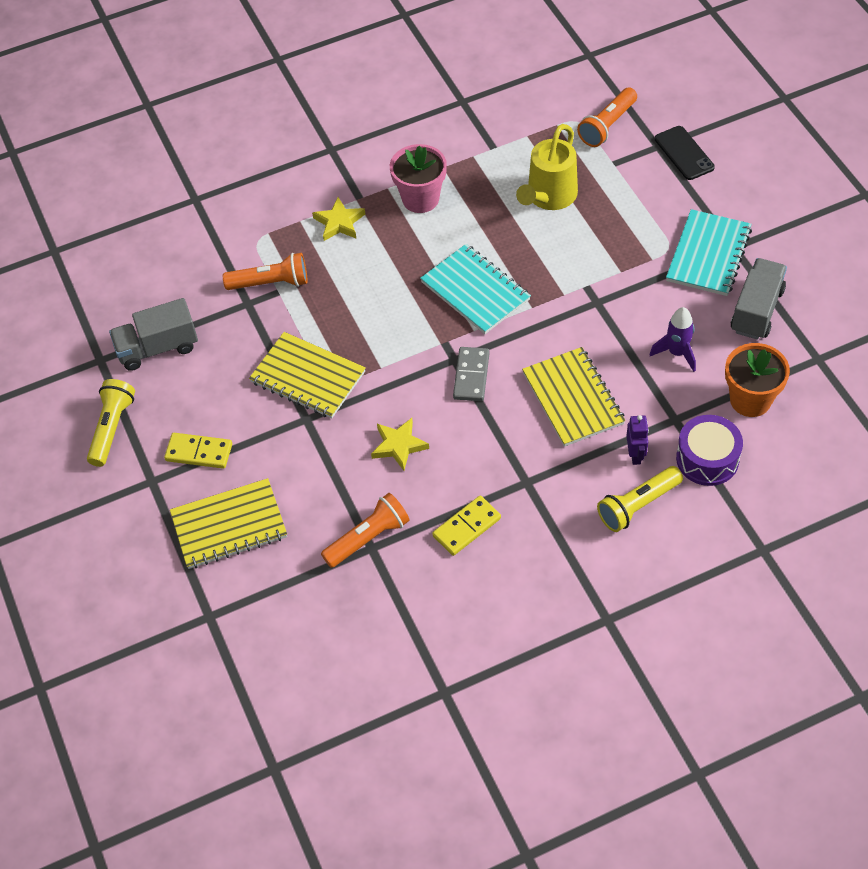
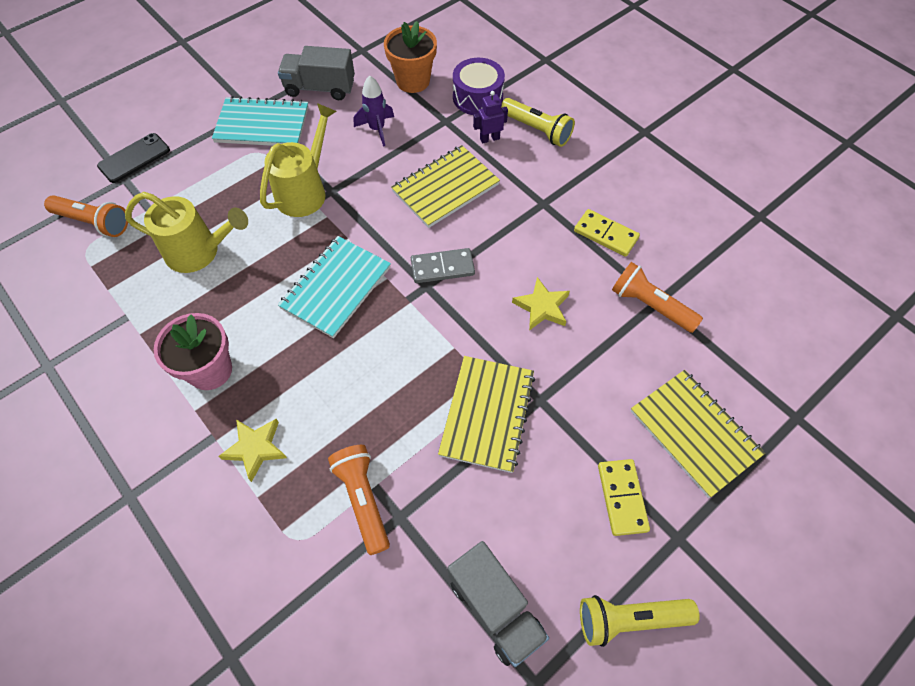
camera: 110 degrees left, 5 degrees up
(603, 281) = (305, 190): none -> yellow watering can

